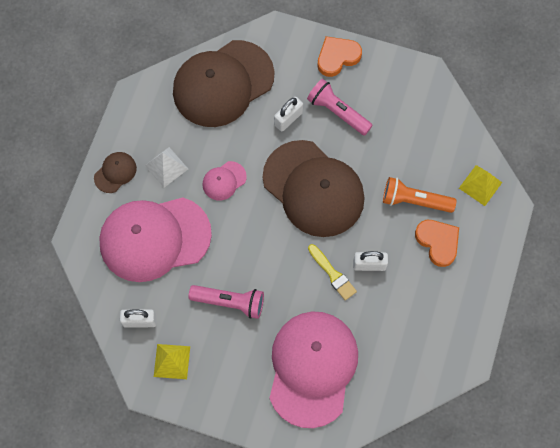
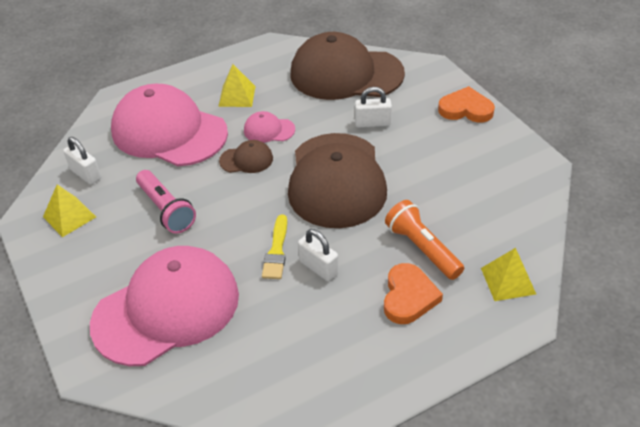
camera: 45 degrees right, 25 degrees down
(115, 172) = (196, 78): brown cap -> brown cap (246, 160)
(166, 167) = (237, 96): white pyramid -> yellow pyramid
(337, 112) = (422, 143): pink flashlight -> none

